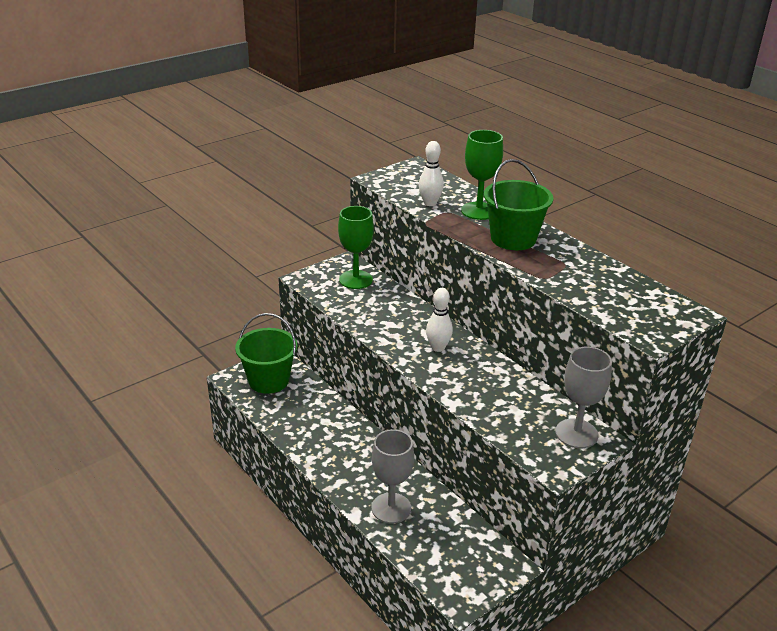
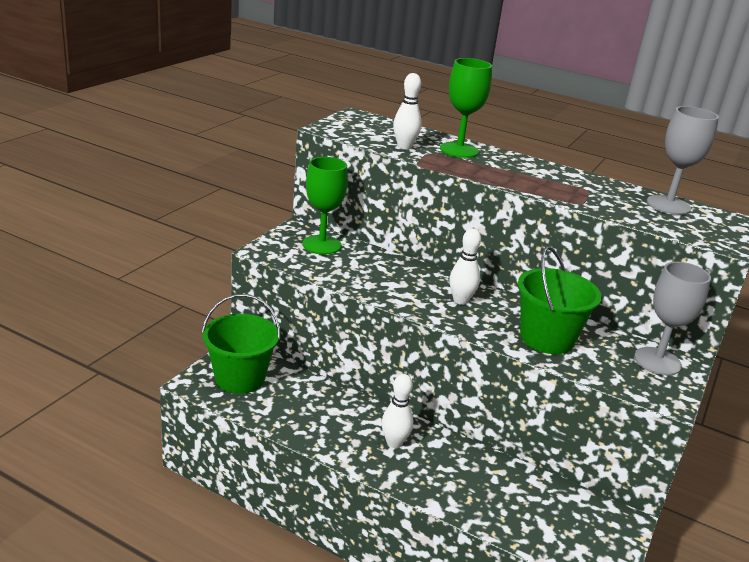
camera: 25 degrees left, 5 degrees down
(357, 457) = (394, 443): none -> white bowling pin
(391, 508) = (467, 490): grey goblet -> grey goblet (668, 205)
(513, 239) = (516, 171): green bucket -> green bucket (547, 338)

